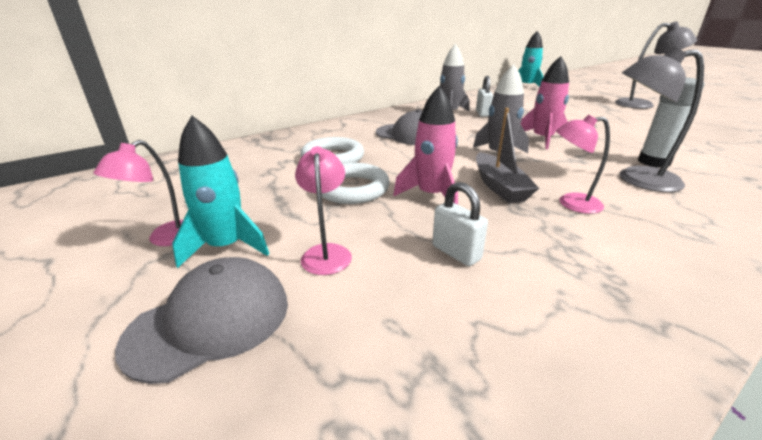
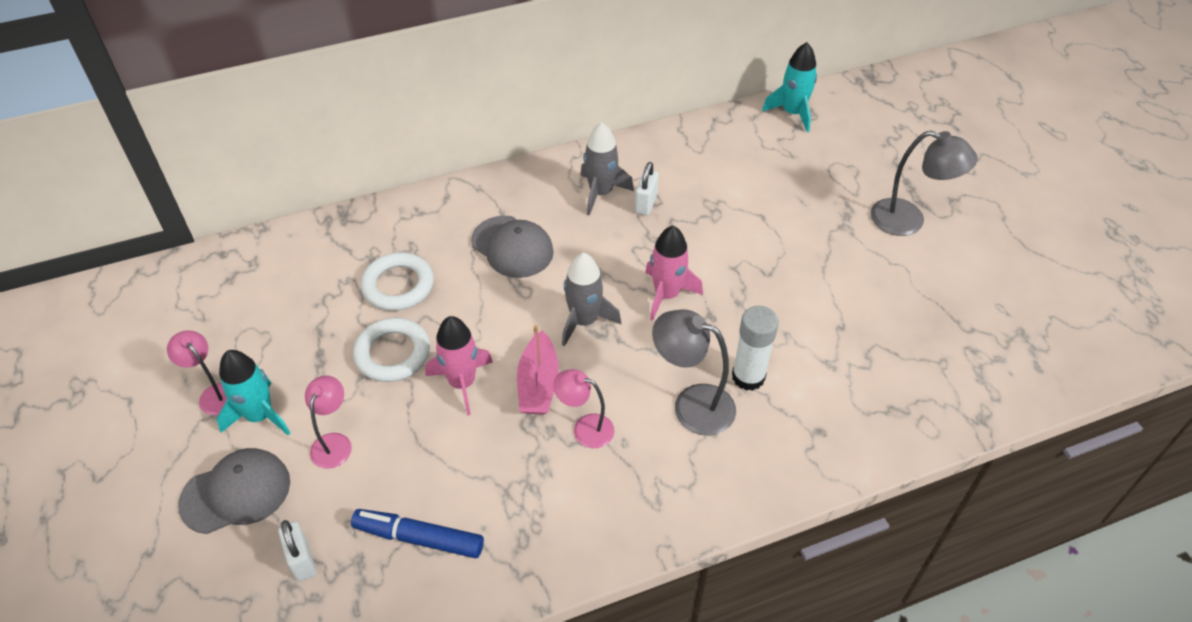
camera: 15 degrees right, 20 degrees up
(165, 239) = (214, 393): pink lamp -> pink lamp turned 90 degrees clockwise
(456, 253) = (434, 468): white padlock -> white padlock (302, 560)
(494, 317) = (419, 538): none -> blue marker
(499, 186) = (538, 384): grey boat -> pink boat

